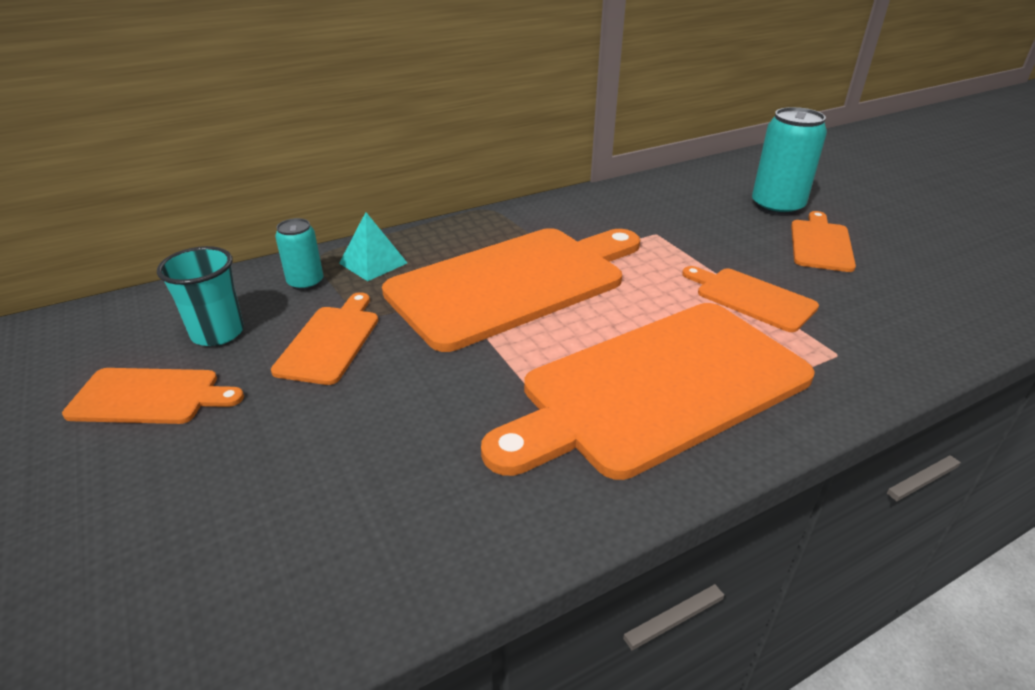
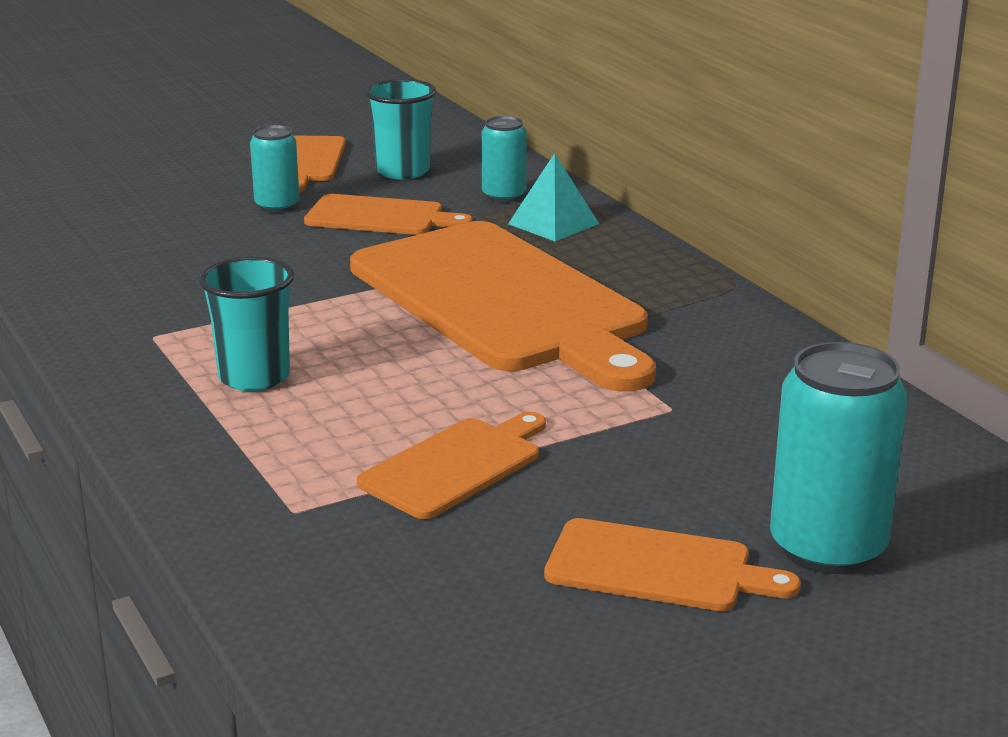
camera: 90 degrees right, 10 degrees down
(276, 406) = (277, 206): none -> turquoise can
(657, 388) = (254, 377): orange cutting board -> turquoise cup

